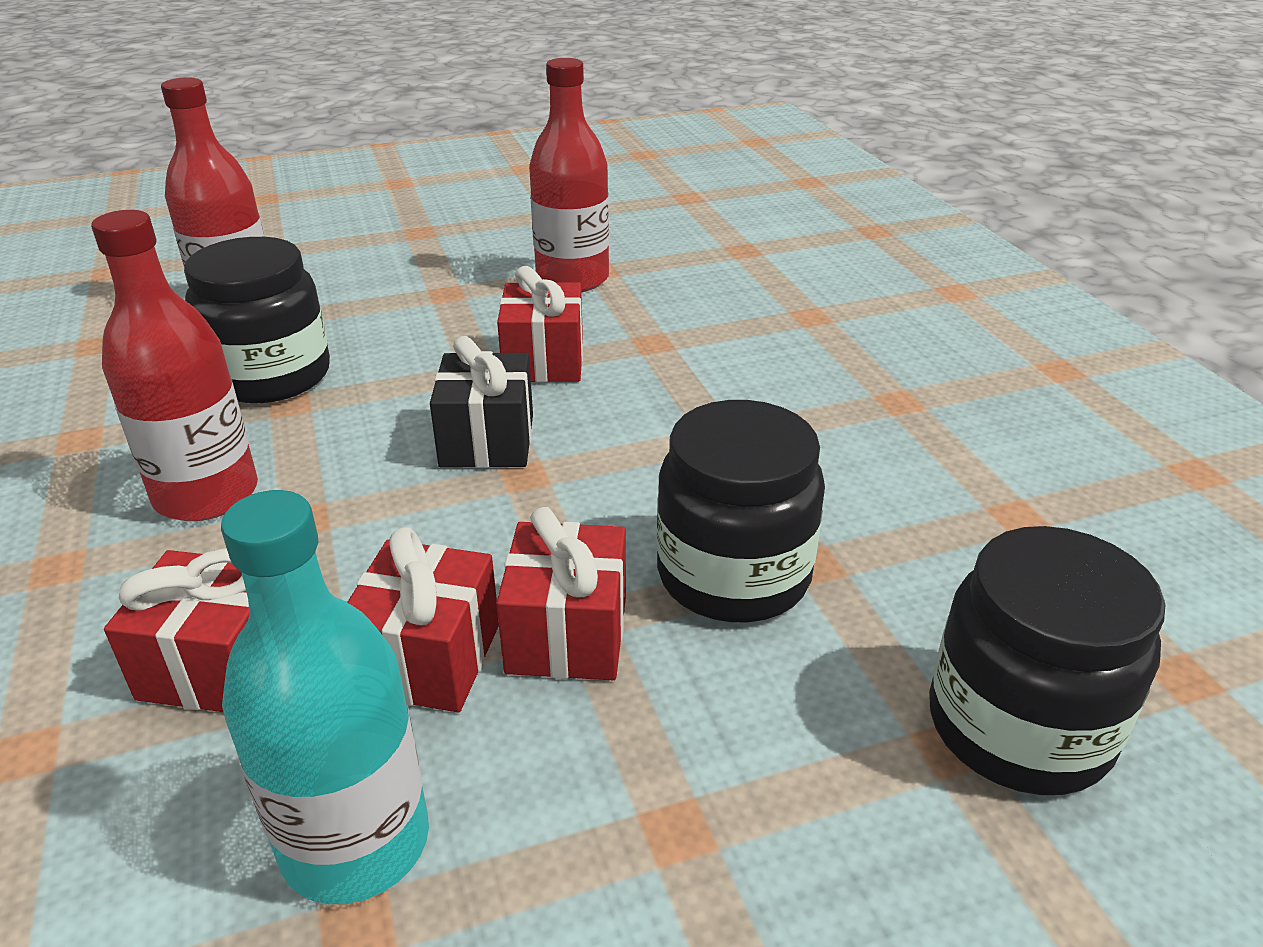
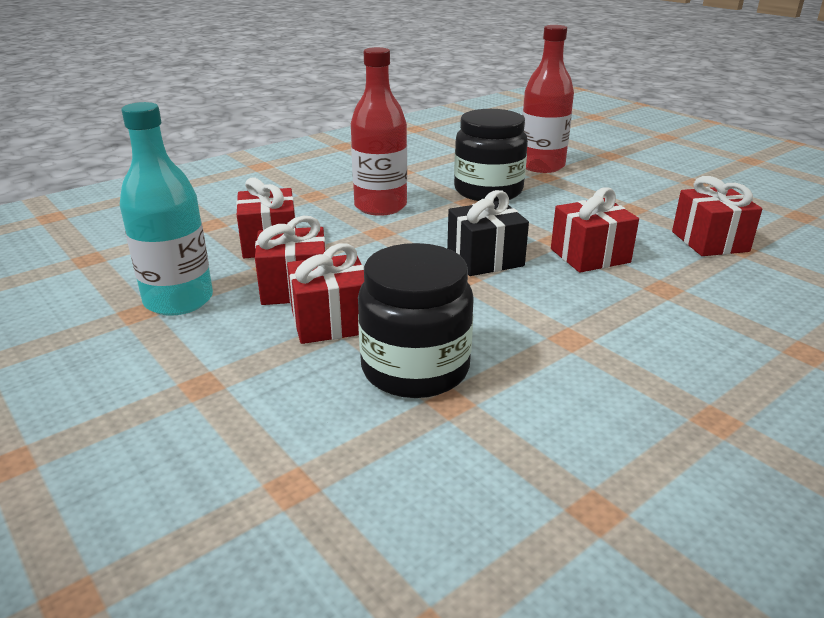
camera: 70 degrees right, 5 degrees down
(572, 279) = (709, 241): red bottle -> red gift
(1018, 726) = (322, 521): black jar -> none

